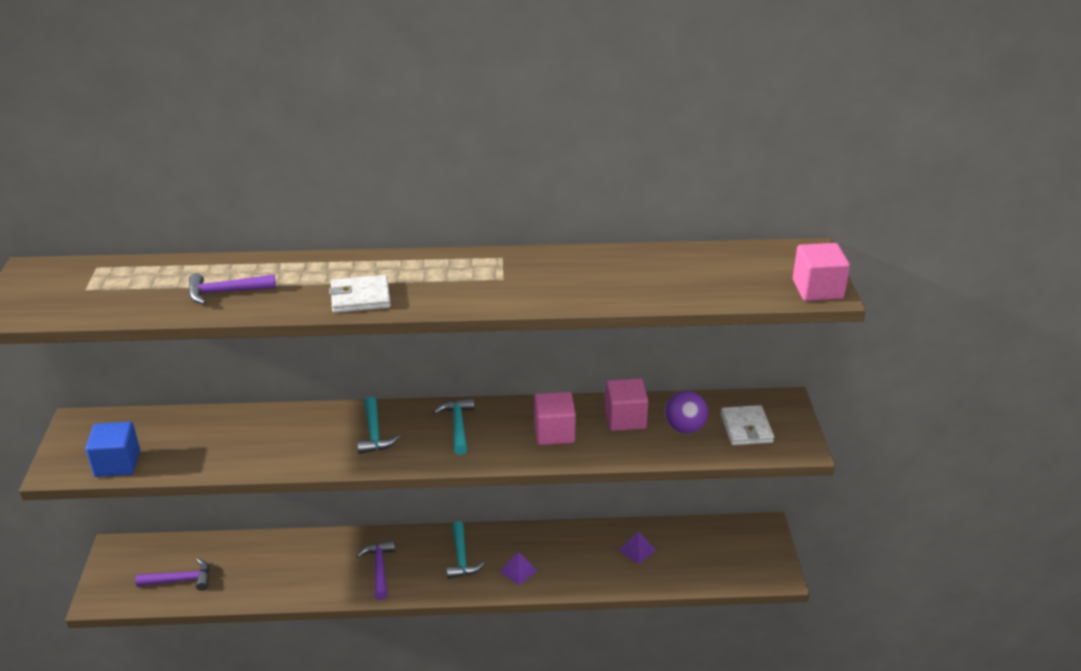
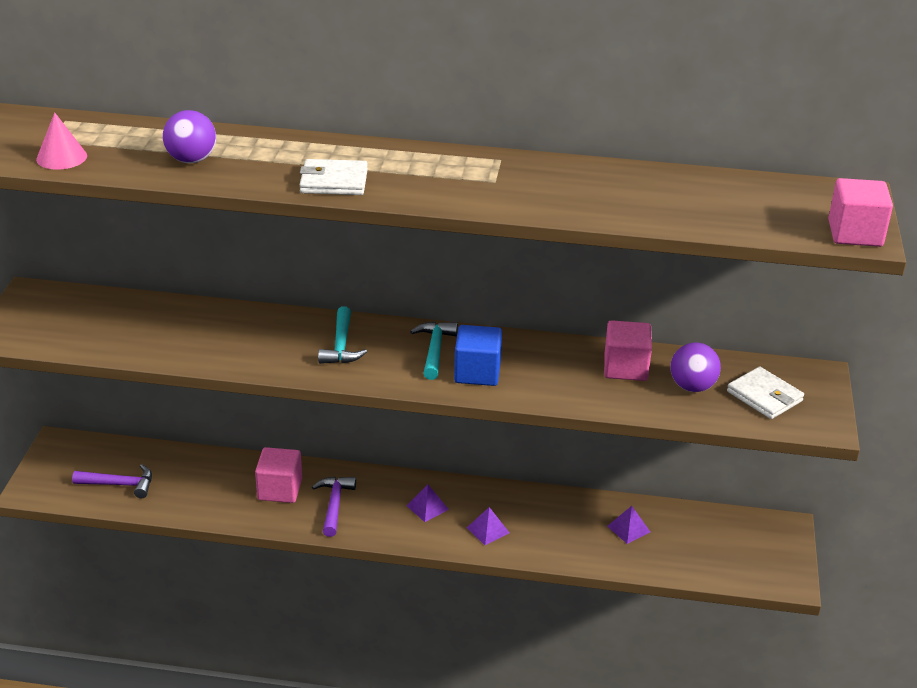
camera: 10 degrees right, 0 degrees up
(102, 305) = (61, 157): none -> pink cone
(117, 464) = (63, 339): blue cube -> blue cube (477, 372)
(225, 292) = (191, 160): purple hammer -> purple ball
(461, 558) = (427, 507): turquoise hammer -> purple pyramid
(554, 432) = (541, 371): pink cube -> pink cube (280, 489)
(746, 428) = (764, 396): white wallet -> white wallet turned 45 degrees counterclockwise

